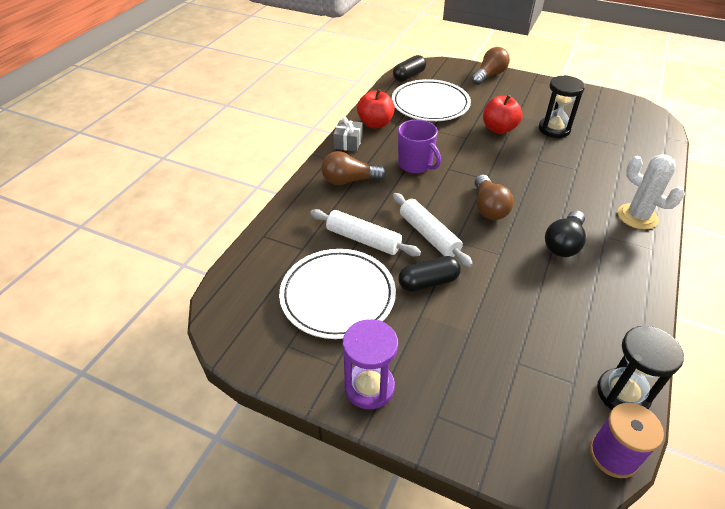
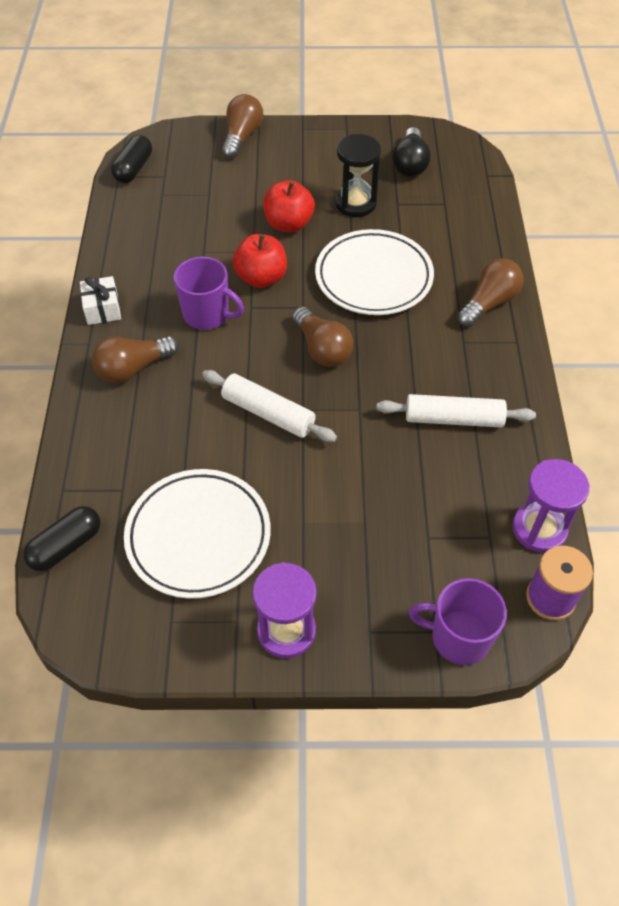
camera: 25 degrees left, 10 degrees up
(348, 142) = (102, 309): grey gift -> white gift
(363, 240) = (192, 448): white rolling pin -> white rolling pin (453, 419)
(375, 124) = (125, 266): red apple -> red apple (261, 278)
(428, 282) = (294, 477): black capsule -> black capsule (66, 546)
(430, 105) = (184, 211): white plate -> white plate (373, 277)
(513, 452) = (458, 637): none -> purple mug
(563, 243) = (423, 369): black light bulb -> black light bulb (410, 164)
(623, 393) = (539, 529): black hourglass -> purple hourglass
(637, 216) = (489, 303): white cactus -> brown light bulb

